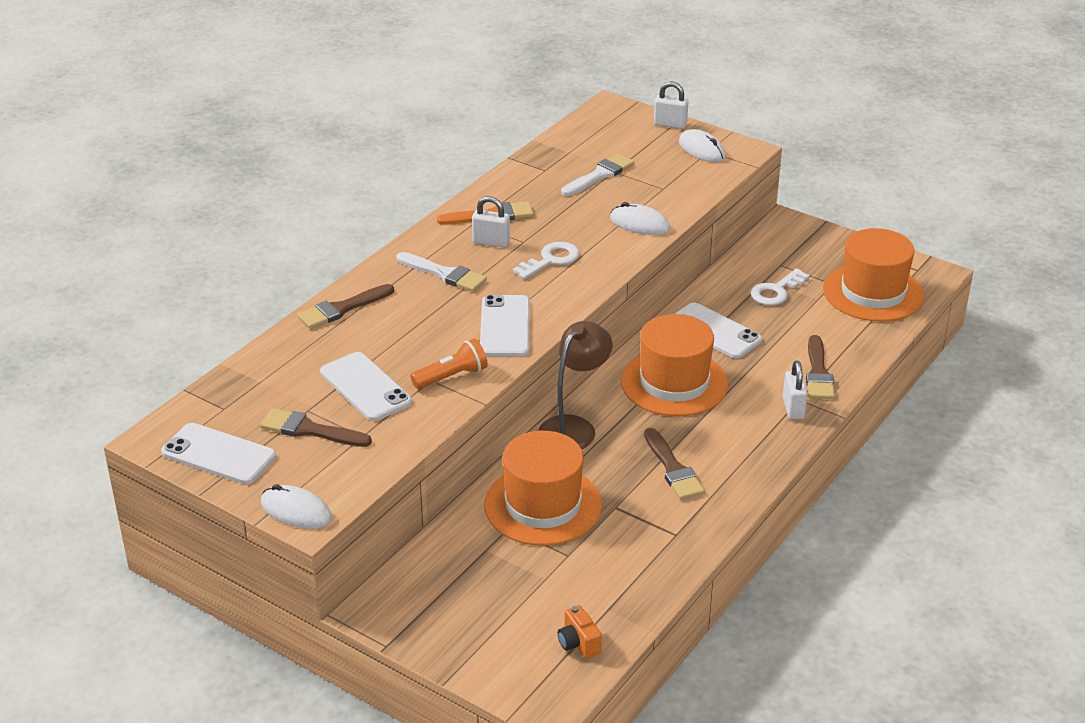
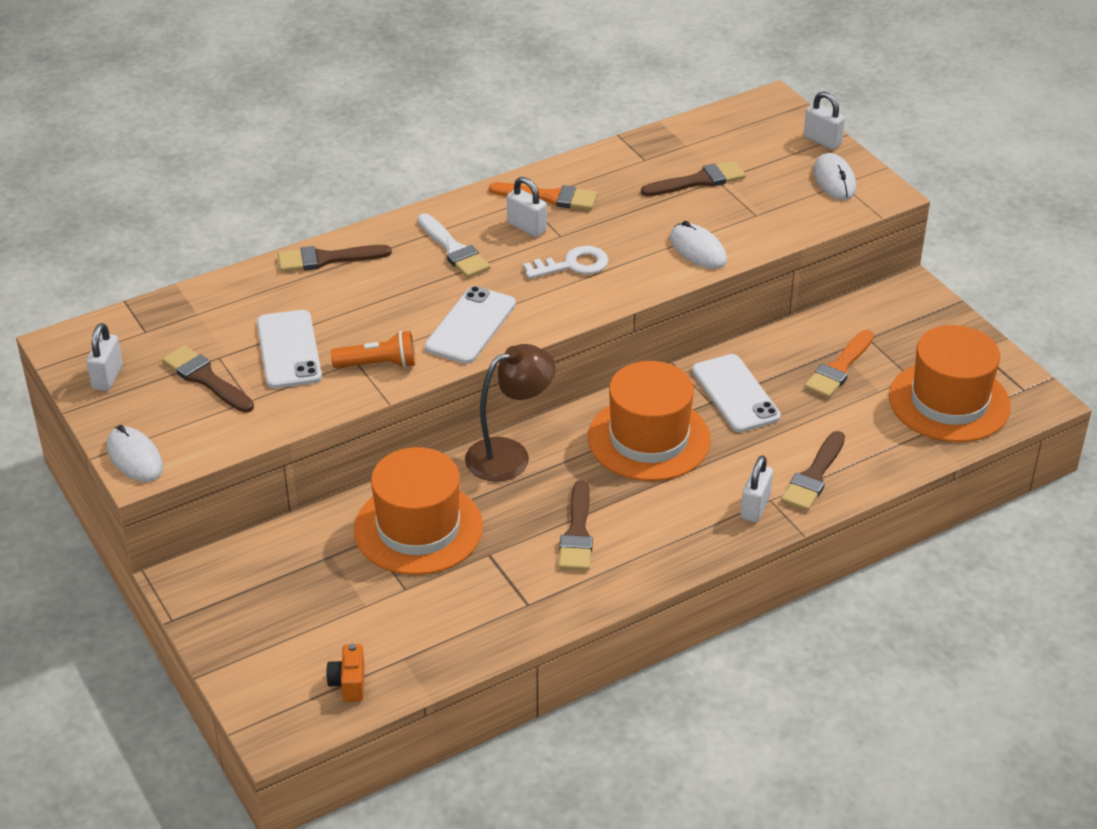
camera: 25 degrees right, 5 degrees up
(218, 454) = (107, 377): white phone -> white padlock
(599, 175) = (698, 181): white brush -> brown brush
(776, 291) = (839, 368): white key -> orange brush

